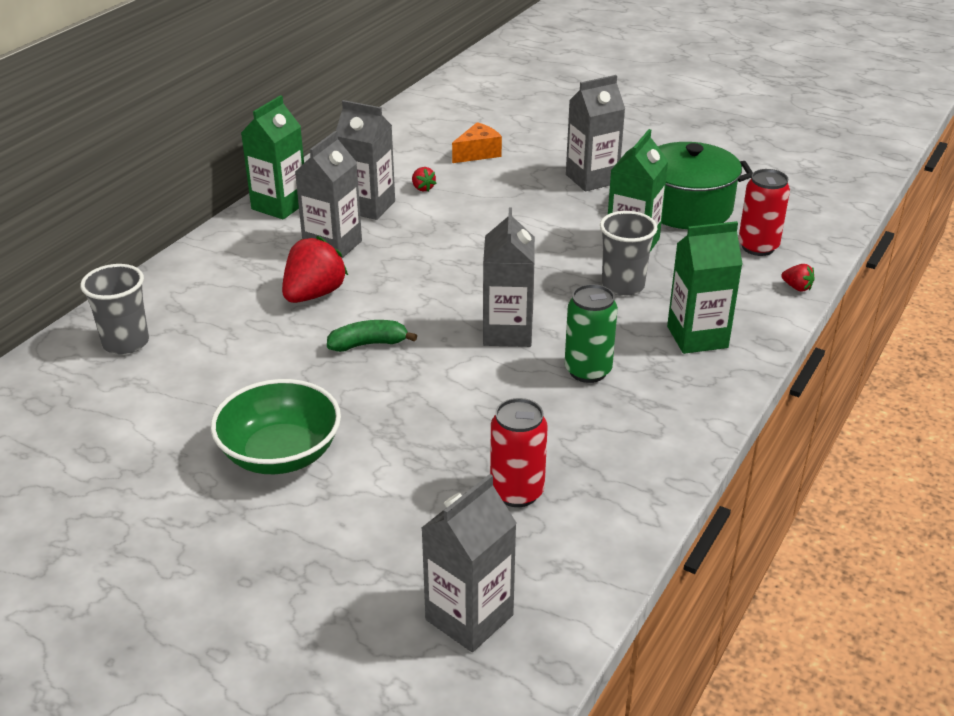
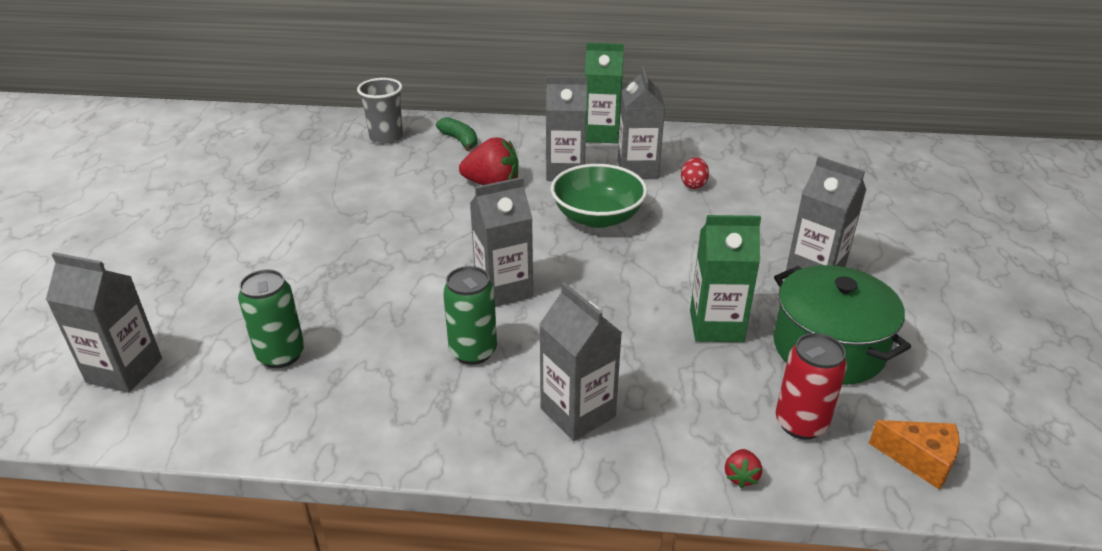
camera: 65 degrees right, 0 degrees up
(280, 454) = (290, 231): green bowl -> green bowl (597, 217)
(368, 344) = (442, 227): green banana -> green banana (459, 140)
(422, 188) = (693, 184): red strawberry -> red egg
(478, 153) = (785, 194): orange cheese -> orange cheese (920, 460)
(517, 492) = (281, 355): red can -> green can
(623, 285) = (633, 338): grey cup -> none
(697, 337) = (578, 413): green carton -> grey carton

